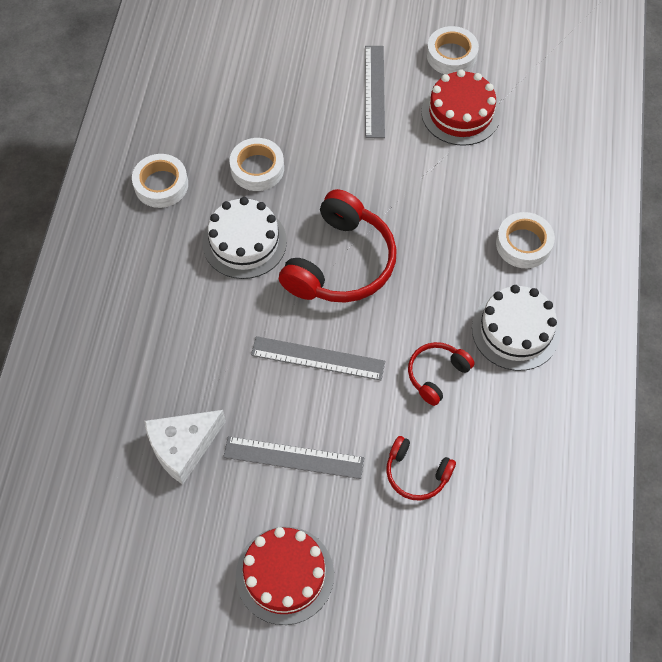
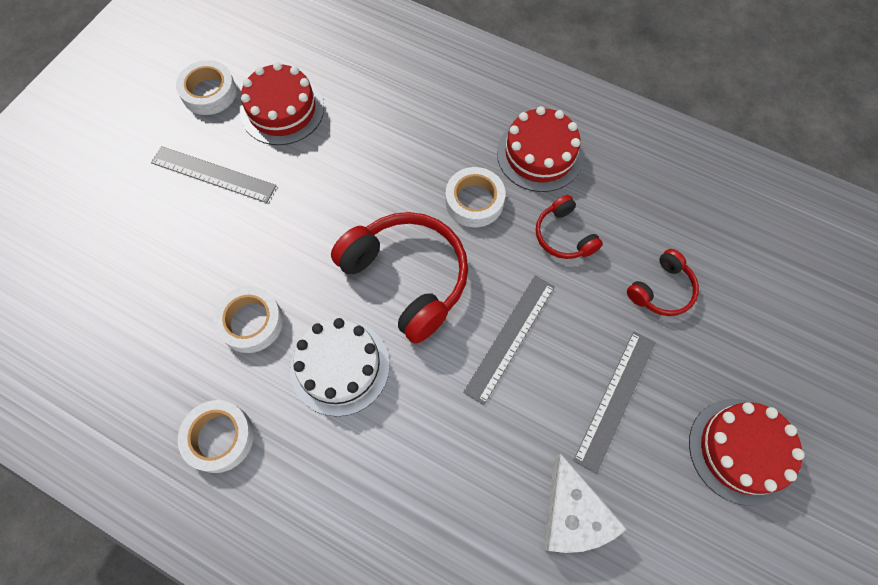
camera: 70 degrees left, 5 degrees up
(515, 330) = (539, 154): white cake -> red cake
(523, 244) = (452, 114): white tape -> white tape (474, 201)

